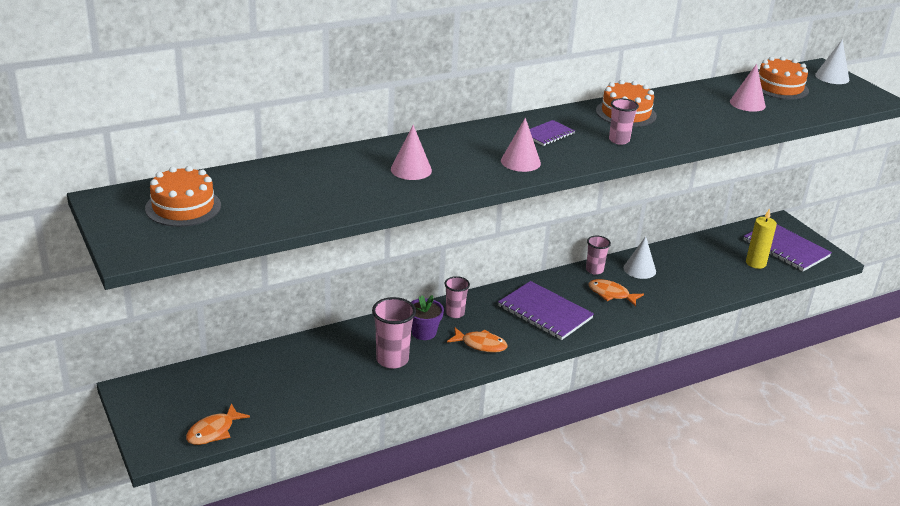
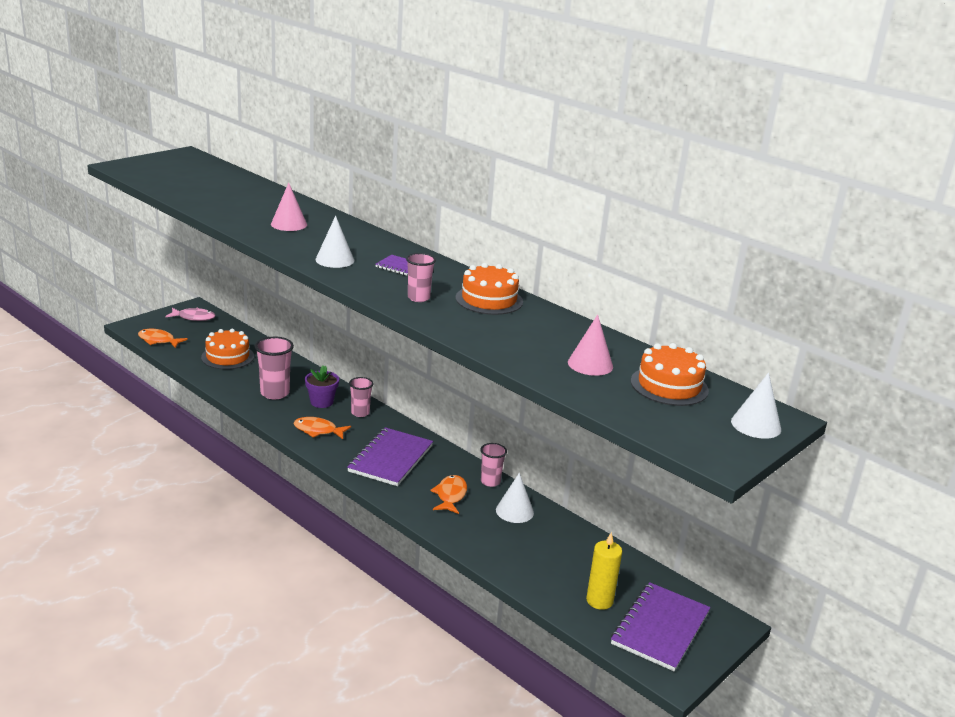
camera: 70 degrees right, 5 degrees down
(162, 394) = (194, 317): none -> pink fish
(183, 207) = (186, 170): orange cake -> orange cake (227, 357)
(480, 344) = (318, 430): orange fish -> orange fish turned 105 degrees clockwise
(520, 162) = (335, 260): pink cone -> white cone

